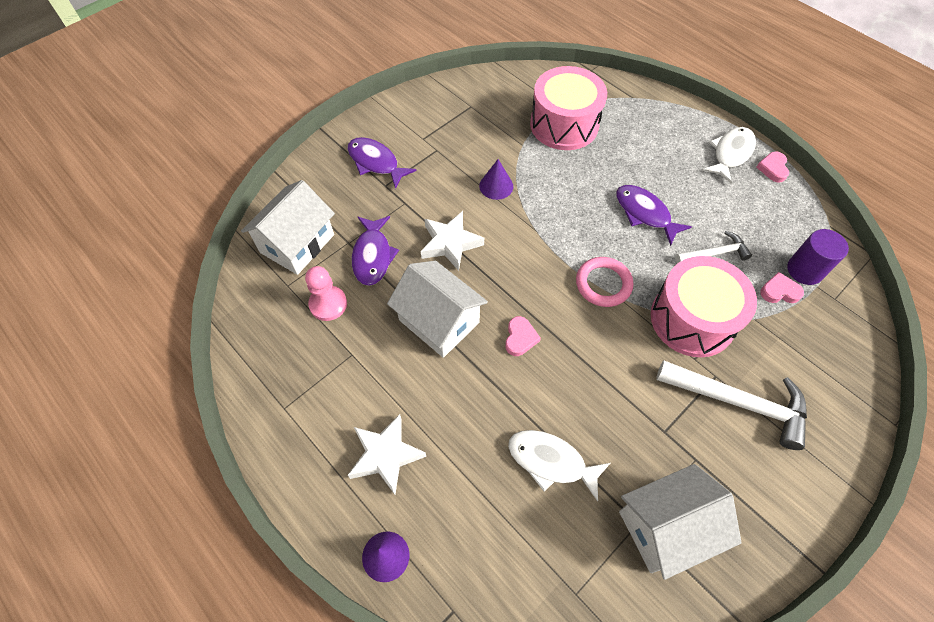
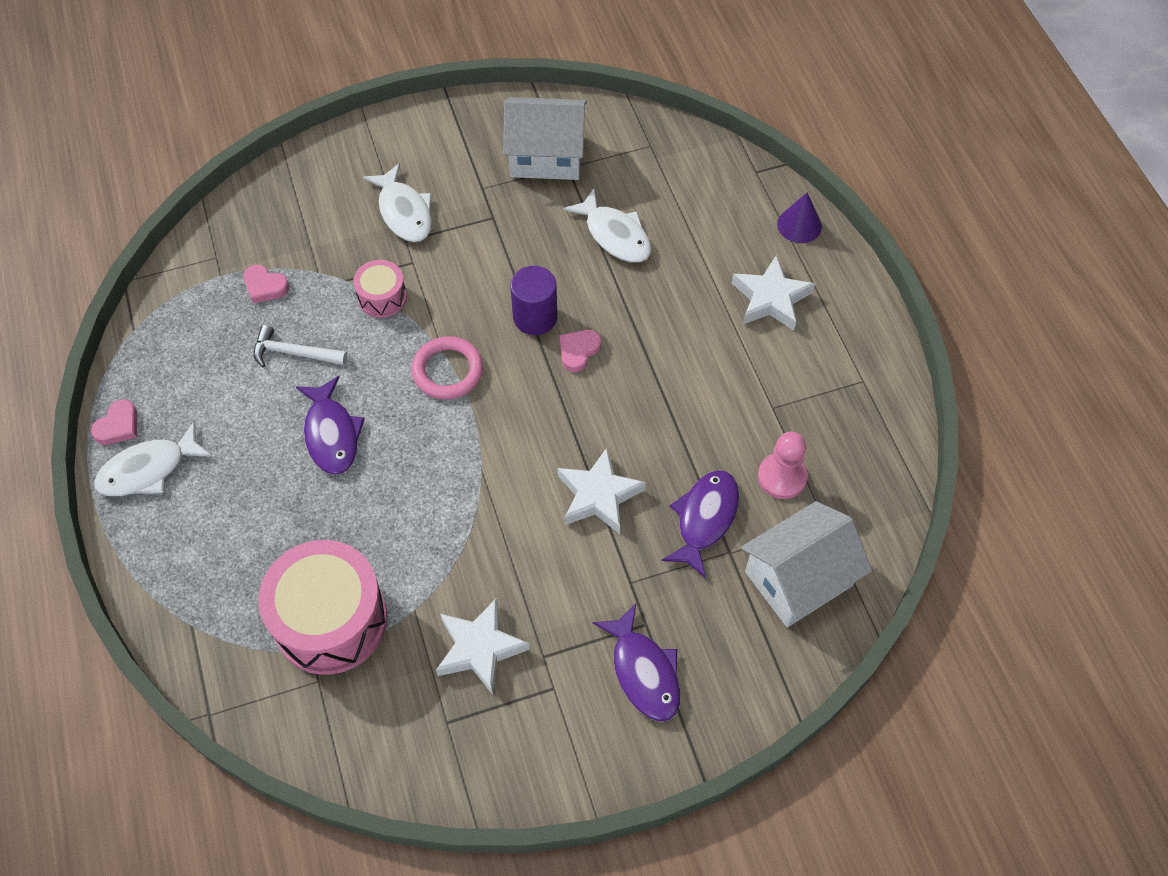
camera: 155 degrees left, 0 degrees up
(439, 321) = (659, 405): white house -> none
(474, 141) = (480, 648): none -> white star
(496, 186) = (493, 555): purple cone -> none
(692, 319) = (382, 297): pink drum -> pink drum, size x0.49
(738, 402) = (404, 212): white hammer -> white fish
(804, 270) = (215, 295): purple cylinder -> purple cylinder (535, 317)

